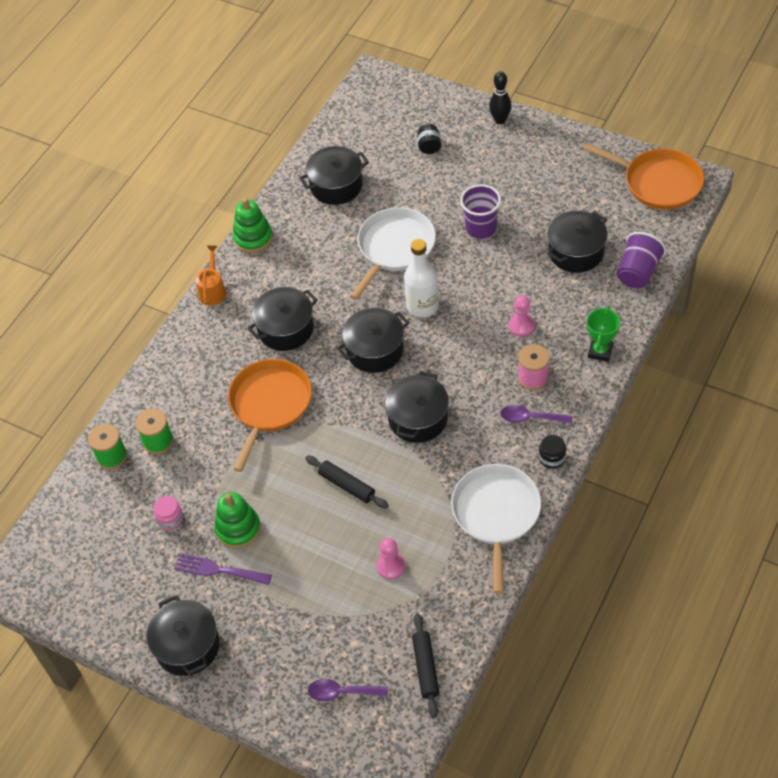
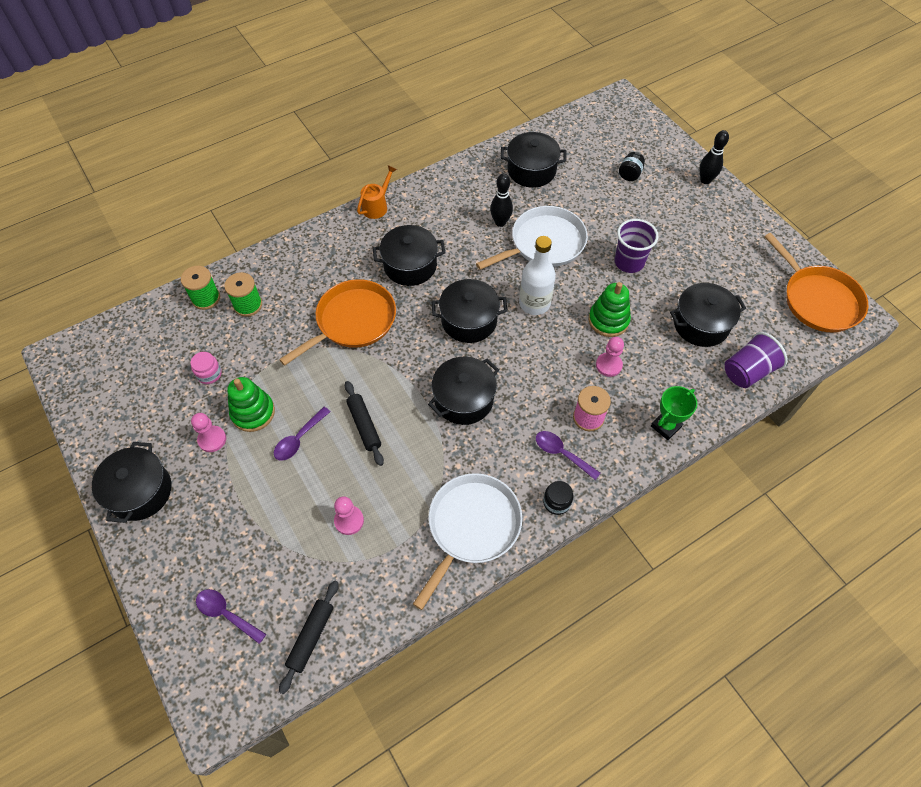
camera: 25 degrees right, 5 degrees up
(218, 570) = (212, 439): purple fork -> pink pawn
(253, 238) = (437, 180): green stacking toy -> green stacking toy (608, 320)
(297, 527) = (299, 439): none -> purple spoon
(341, 248) = (500, 222): none -> black bowling pin

